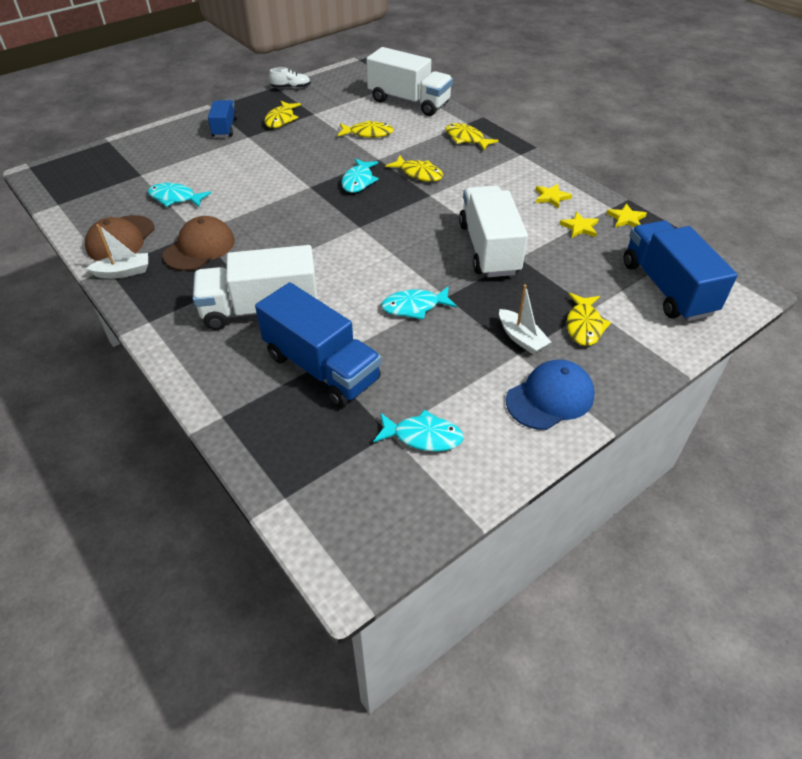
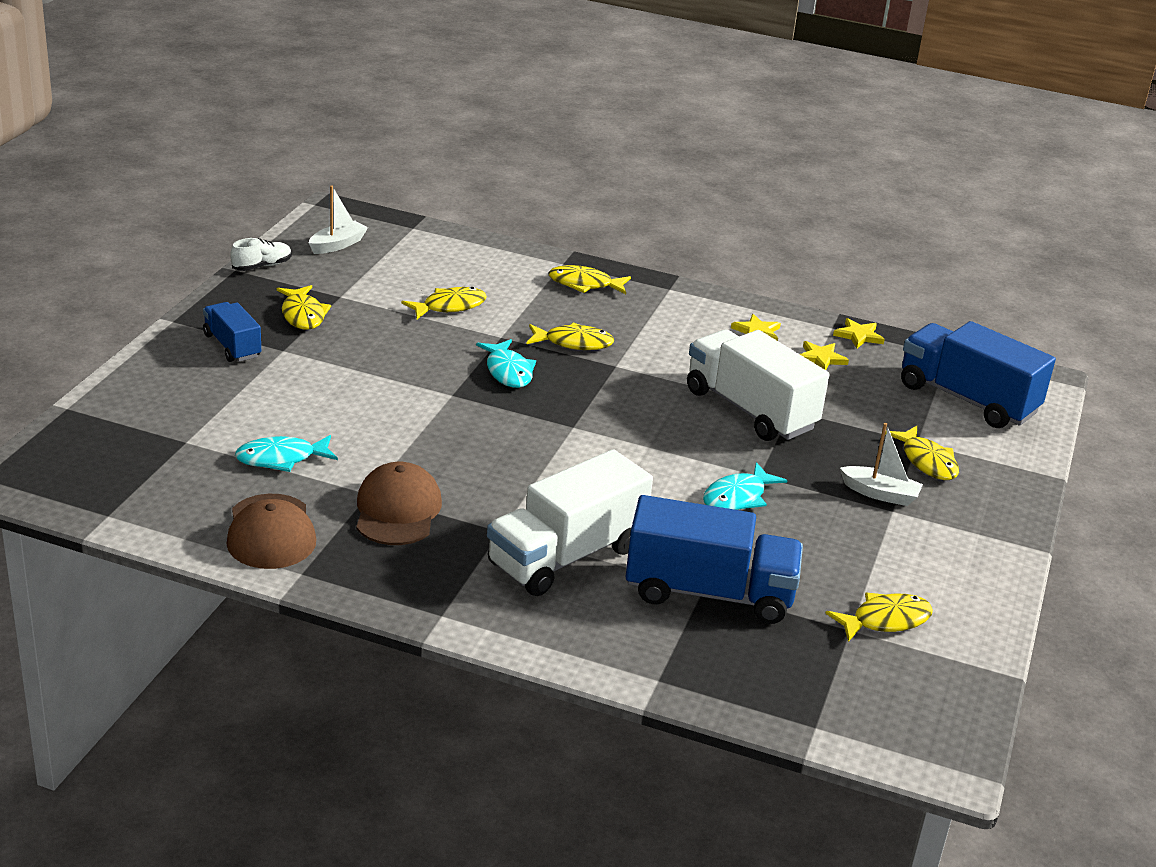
camera: 35 degrees left, 15 degrees down
(123, 272) = (330, 570): white boat -> white boat (337, 245)
(409, 102) = (456, 251): white truck -> none
(423, 436) = (885, 620): turquoise fish -> yellow fish
(550, 397) = (964, 541): blue cap -> none

